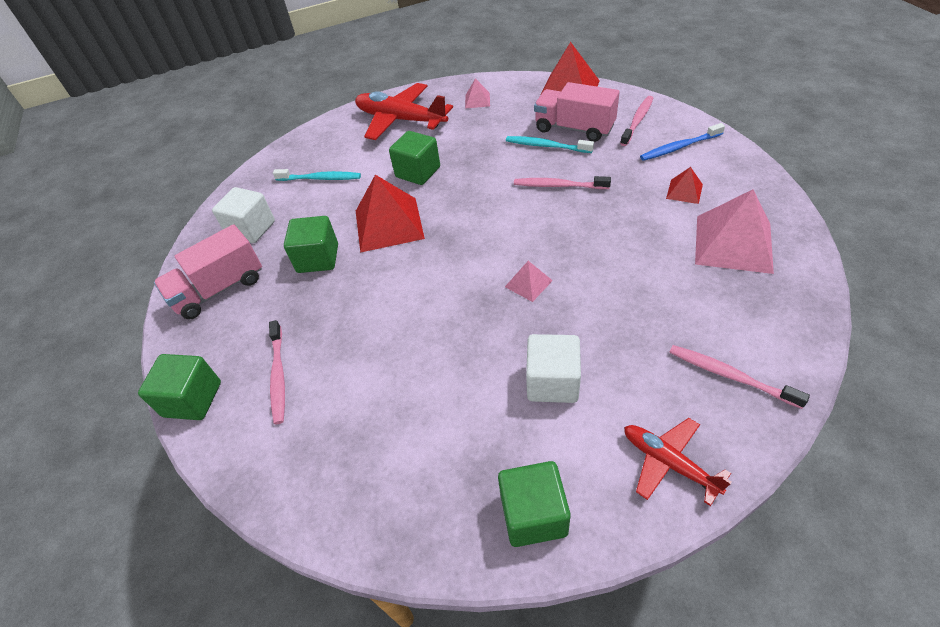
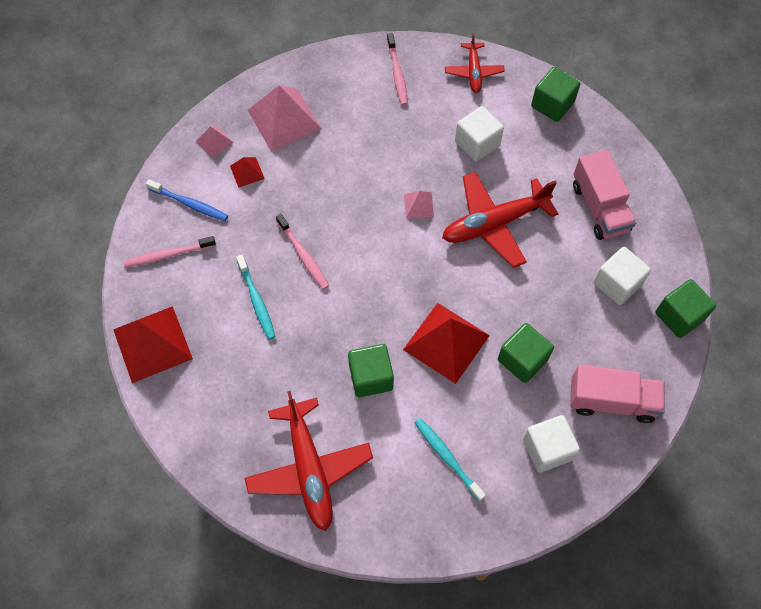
camera: 140 degrees left, 15 degrees up
(278, 376) = (617, 284): pink toothbrush -> white cube
(446, 326) = (494, 223): none -> red plane
(477, 100) = (223, 420): pink pyramid -> pink pyramid (214, 141)
(574, 128) = (214, 296): pink truck -> pink truck (599, 208)

